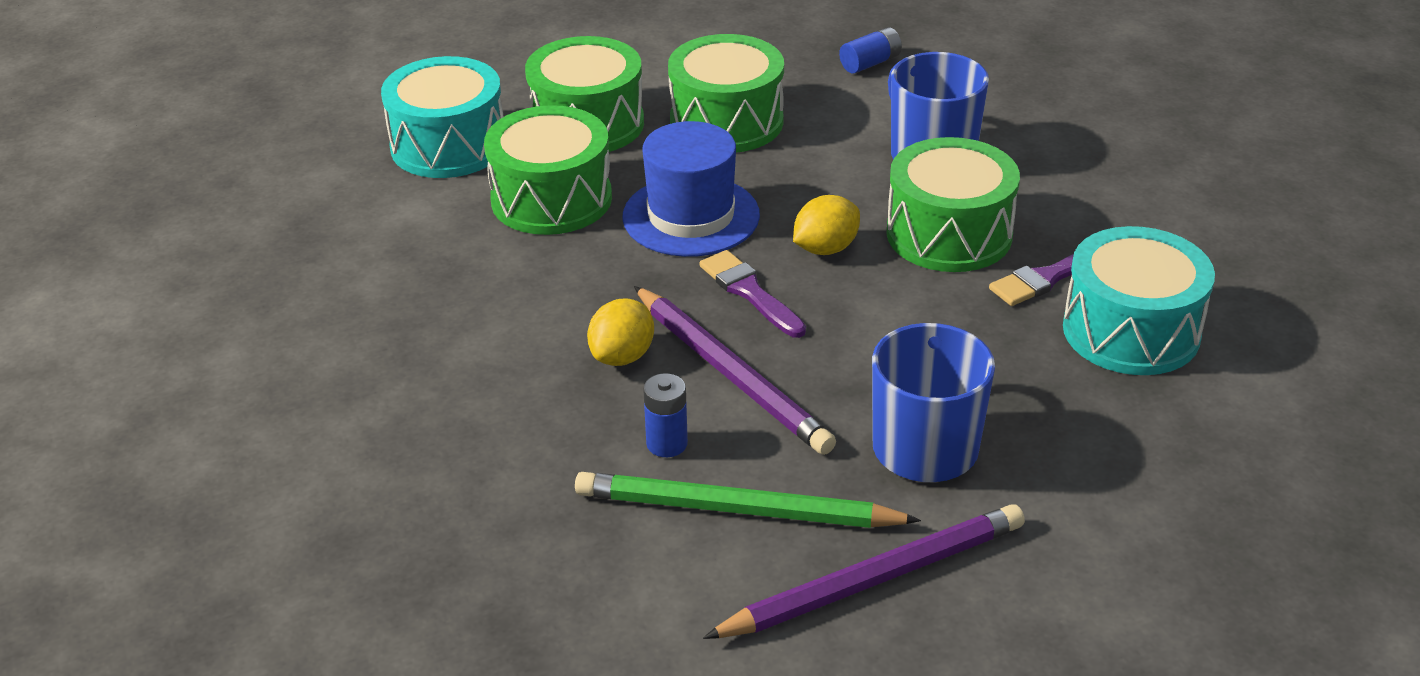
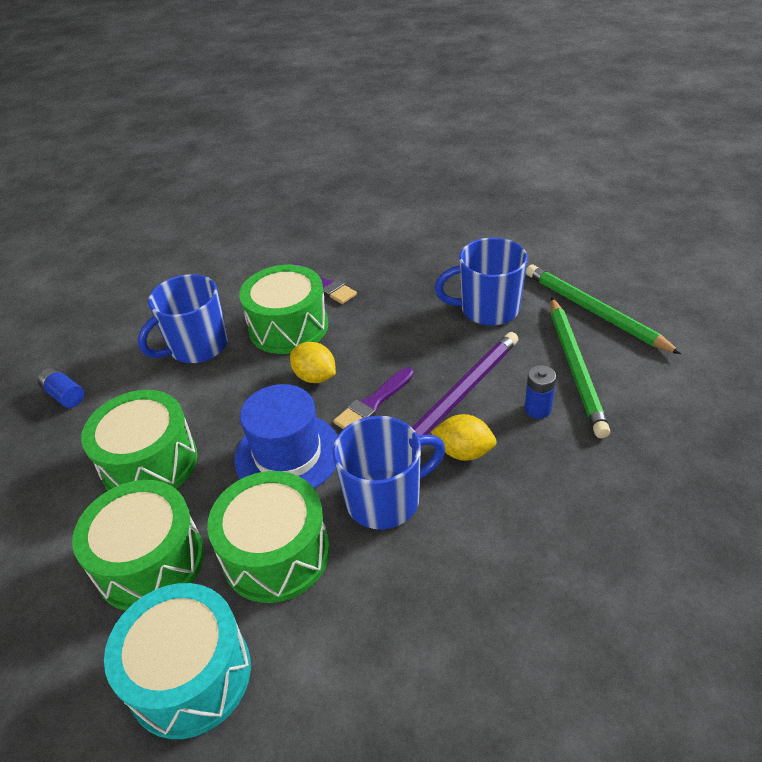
camera: 100 degrees left, 5 degrees up
(582, 281) = (385, 499): none -> blue mug
(873, 580) = (594, 311): purple pencil -> green pencil
(1131, 331) = (365, 255): turquoise drum -> none

